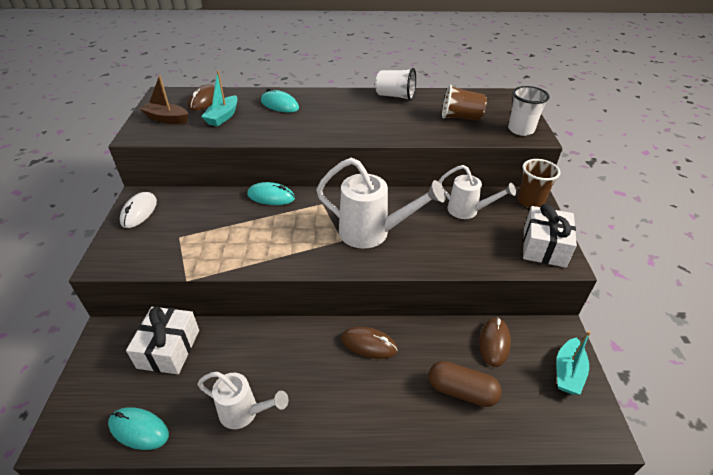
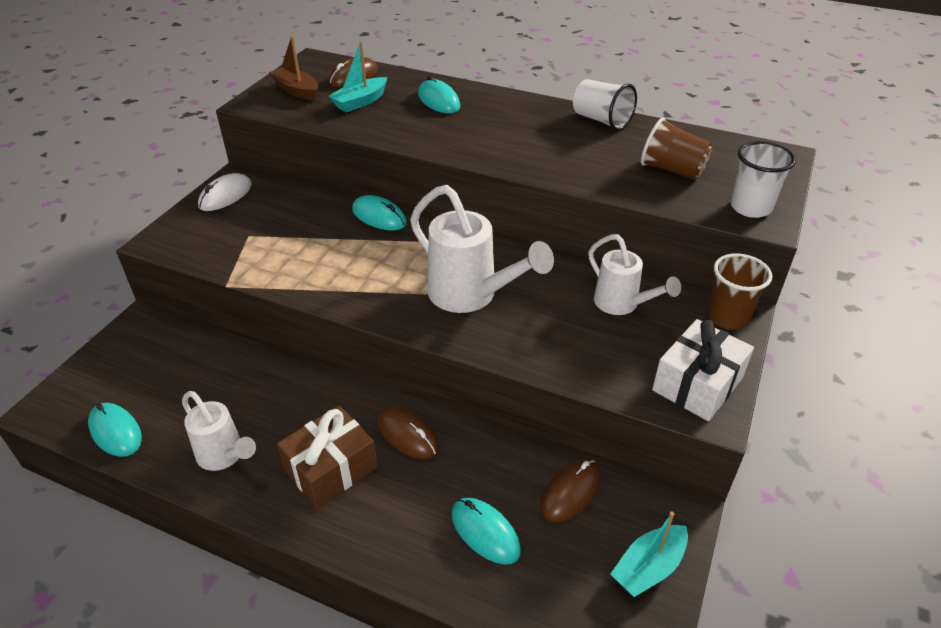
camera: 25 degrees right, 0 degrees up
(169, 349) = (190, 360): white gift -> none
(331, 389) = (331, 468): none -> brown gift
(461, 391) = (485, 532): brown capsule -> turquoise mouse

